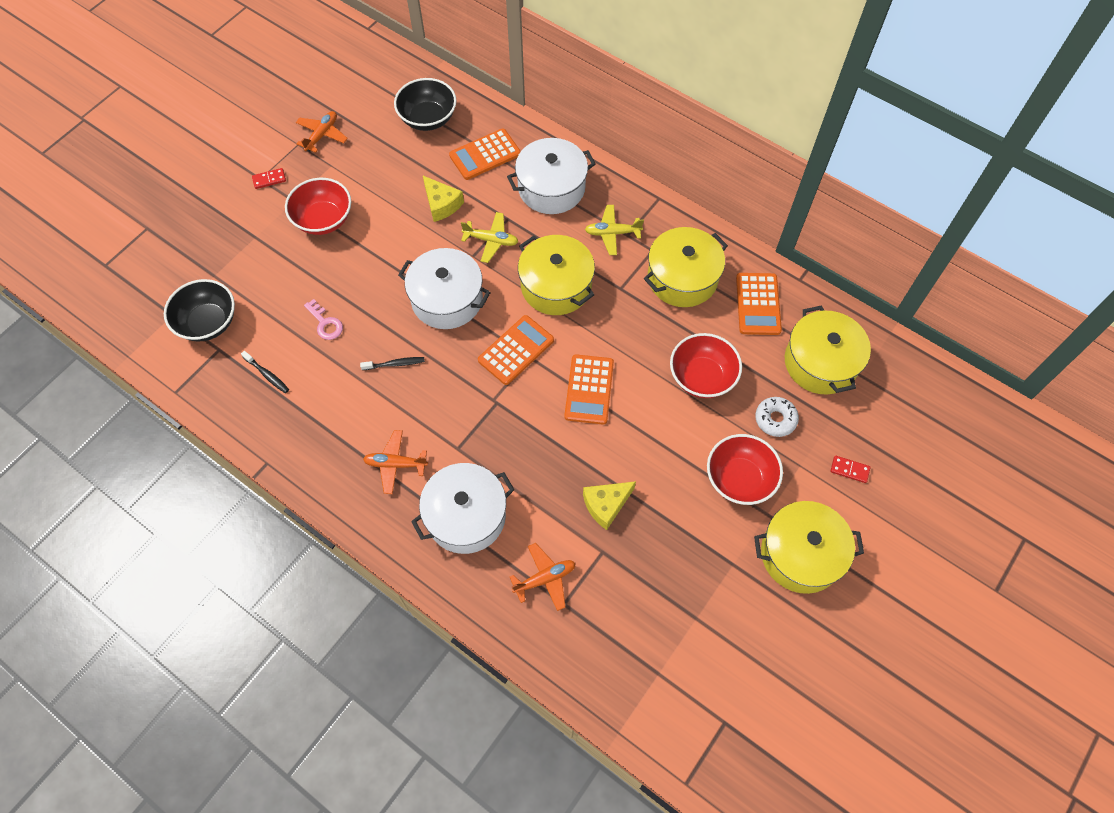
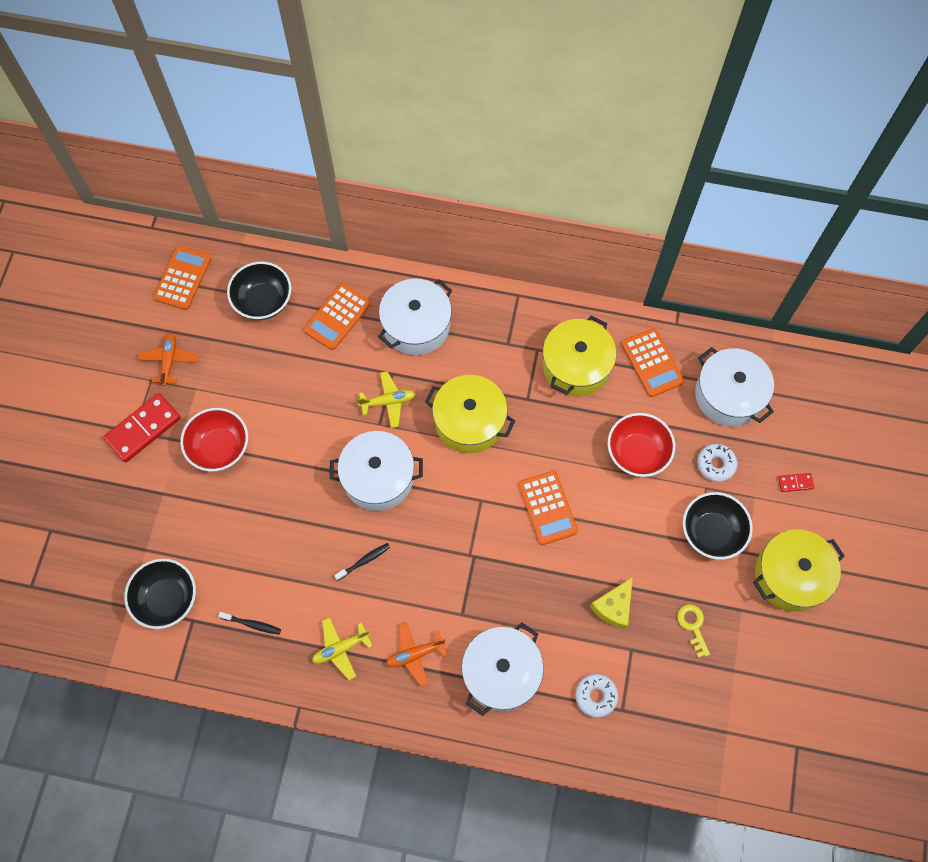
camera: 25 degrees left, 5 degrees up
(269, 179) = (143, 429): red domino -> red domino, size x2.16
(325, 323) = (278, 550): pink key -> none
(441, 204) = (323, 385): yellow cheese -> none
(516, 350) = (465, 499): orange calculator -> orange calculator (183, 278)
(545, 579) = (595, 696): orange plane -> white donut
(612, 233) = (493, 348): yellow plane -> yellow plane (341, 648)
(675, 557) = (693, 626): none -> yellow key
(739, 479) = (711, 532): red bowl -> black bowl
(820, 362) = (728, 395): yellow pot -> white pot

